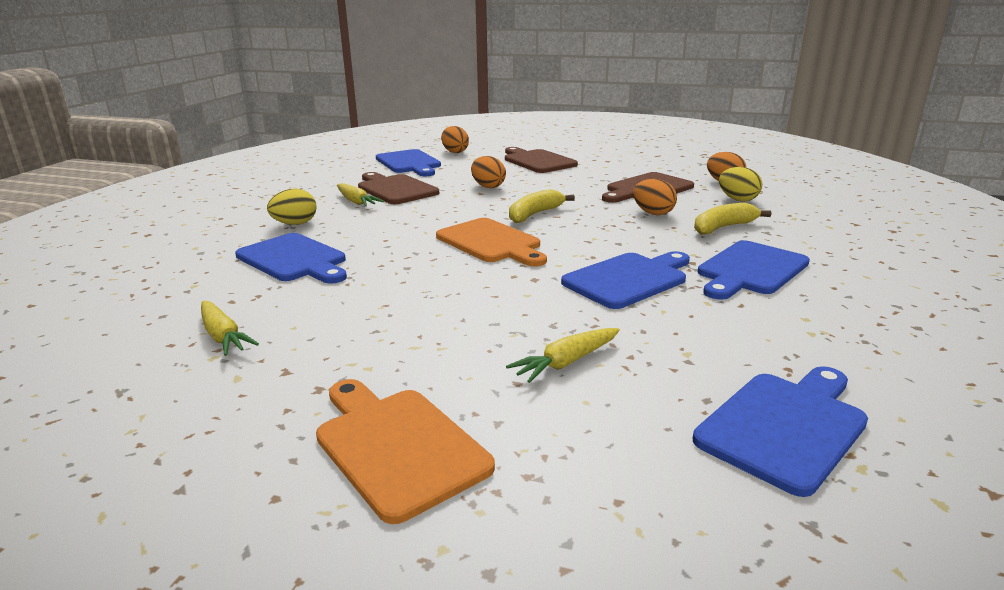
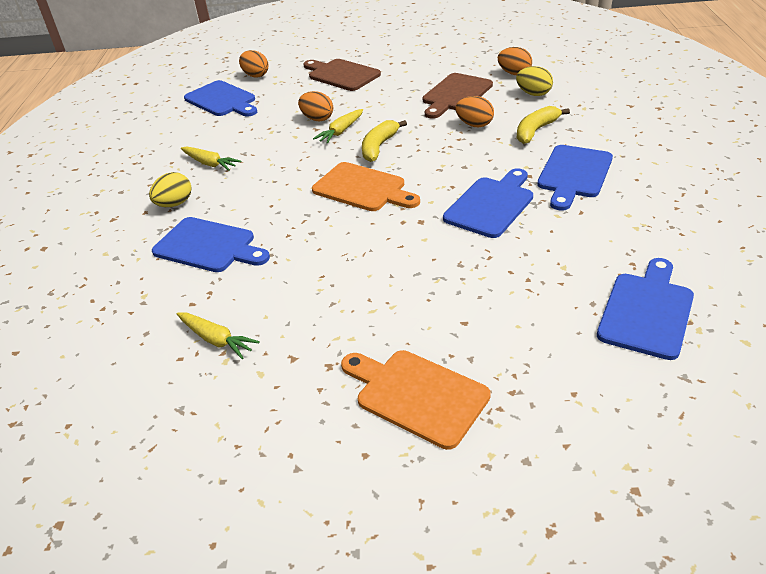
camera: 15 degrees left, 15 degrees up
(395, 189) = (234, 139): brown cutting board -> none
(566, 362) = (488, 296): yellow carrot -> yellow carrot (341, 131)

